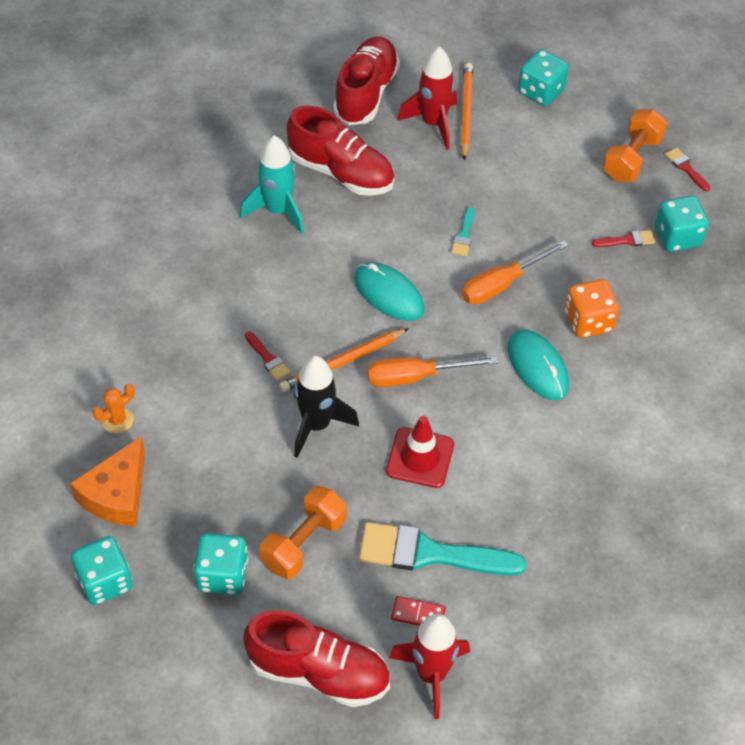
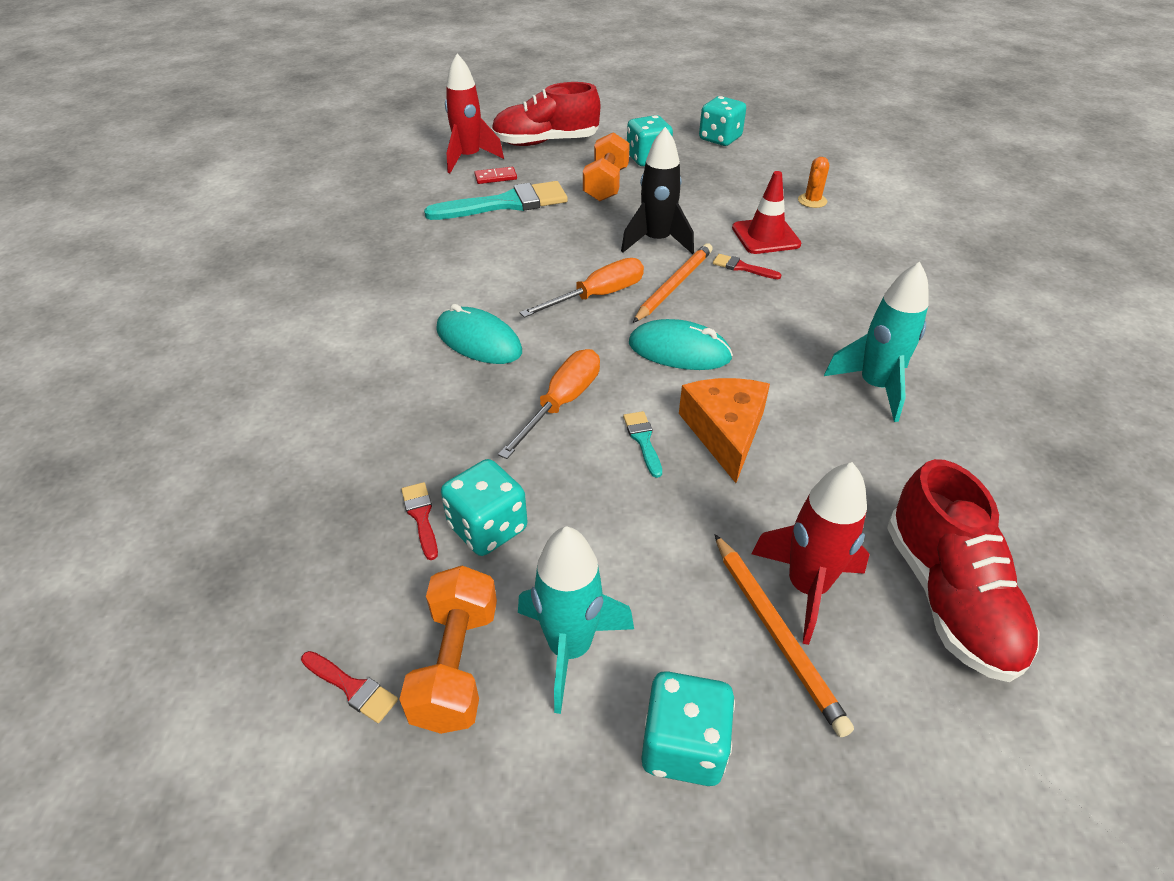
camera: 155 degrees right, 10 degrees down
(117, 494) = (762, 170): orange cheese -> orange cheese (725, 432)
(341, 172) = (855, 459): red shoe -> none
(420, 458) = (552, 248): red traffic cone -> red traffic cone (765, 236)
(572, 144) = (569, 648): none -> turquoise rocket
(588, 321) = (439, 400): orange dice -> none
(627, 240) = (421, 516): red brush -> red brush turned 105 degrees clockwise
(677, 237) = (345, 551): turquoise dice -> turquoise dice (488, 528)

